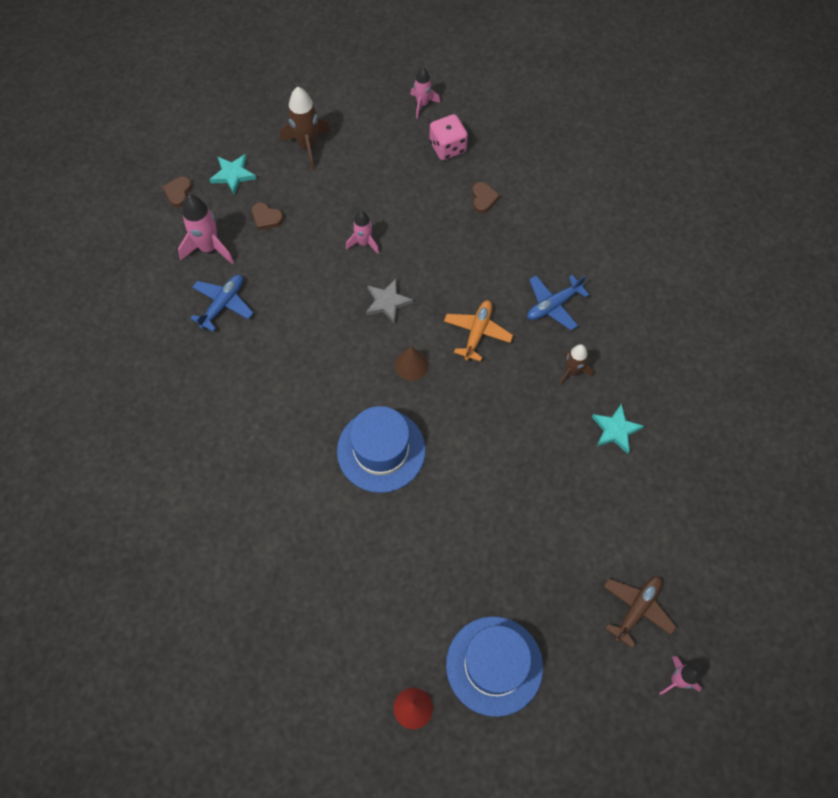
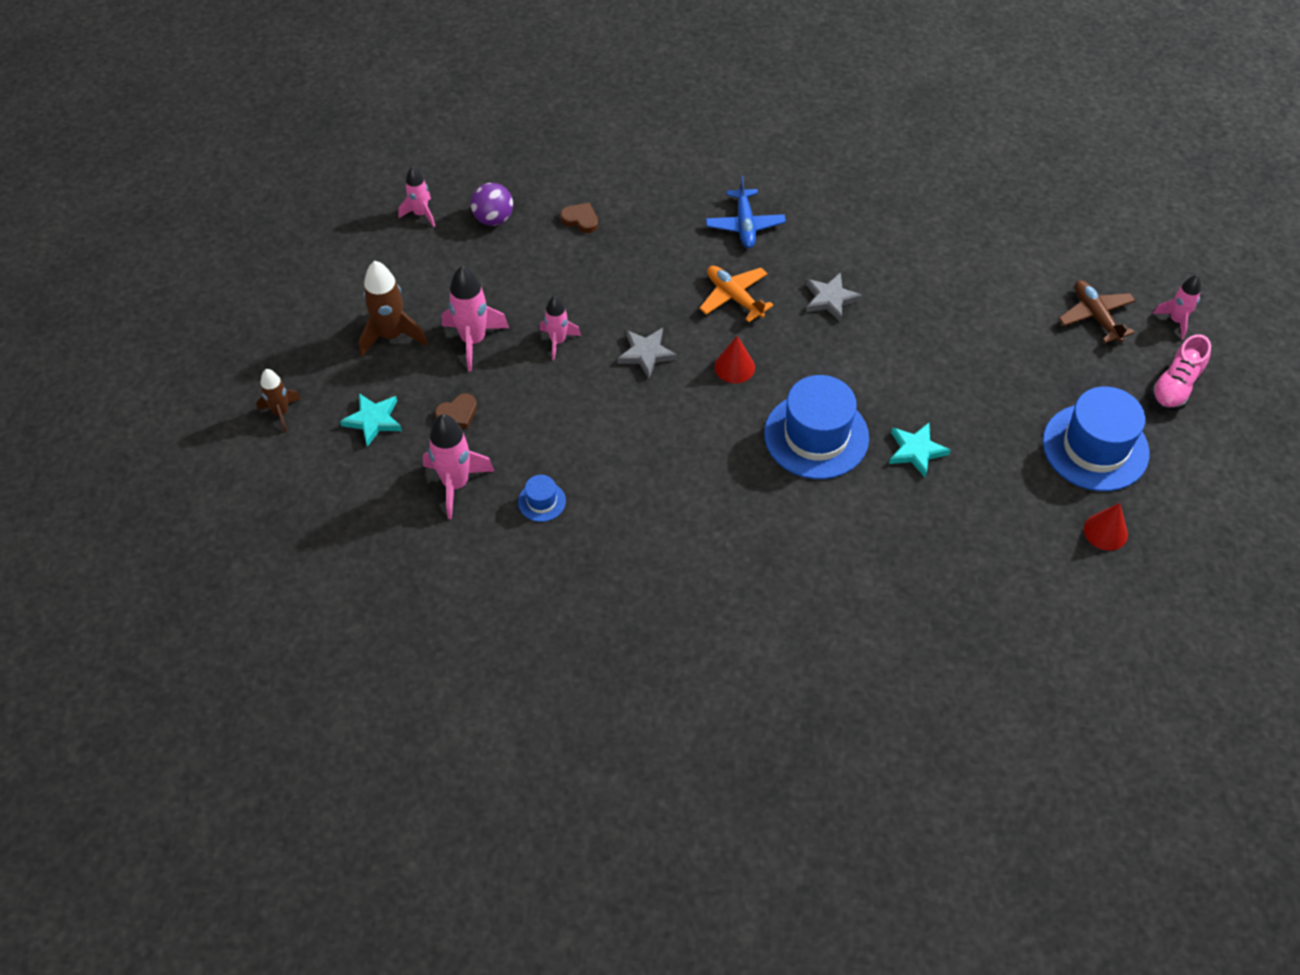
camera: 60 degrees left, 10 degrees down
(178, 193) = (355, 483): brown heart -> none
(223, 304) = (541, 501): blue plane -> blue hat
(333, 193) = (473, 340): none -> pink rocket
(411, 365) = (734, 367): brown cone -> red cone
(447, 147) = (493, 218): pink dice -> purple ball
(519, 399) = (830, 299): none -> grey star
(572, 371) = (827, 246): brown rocket -> brown rocket (281, 413)
(601, 708) = (1175, 387): none -> pink shoe
(615, 430) = (910, 244): turquoise star -> turquoise star (916, 451)

